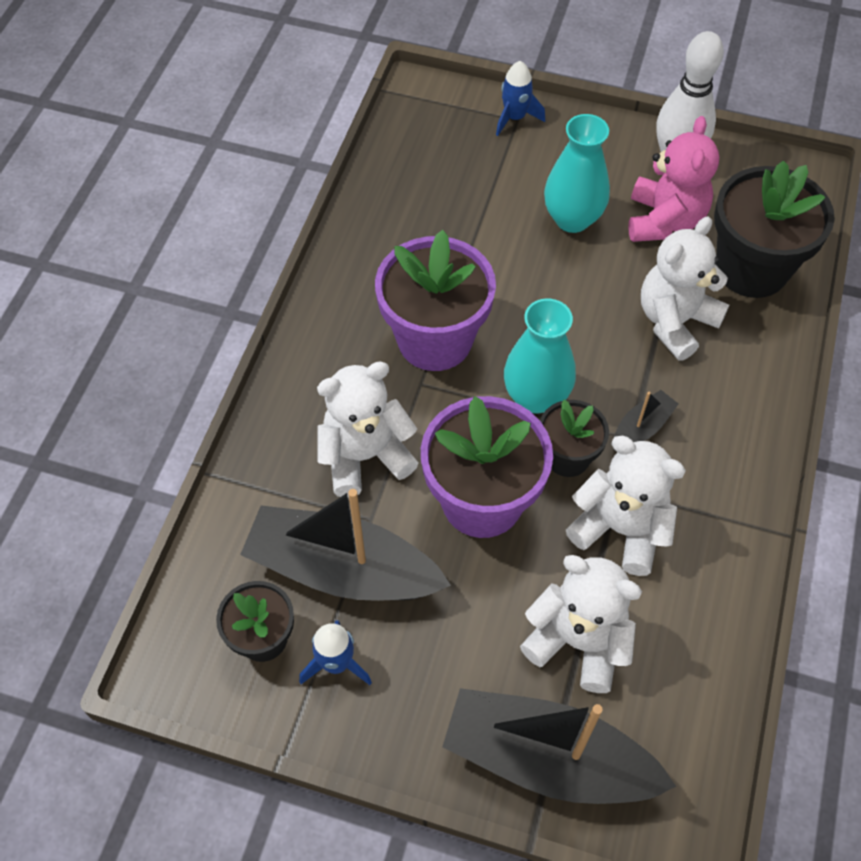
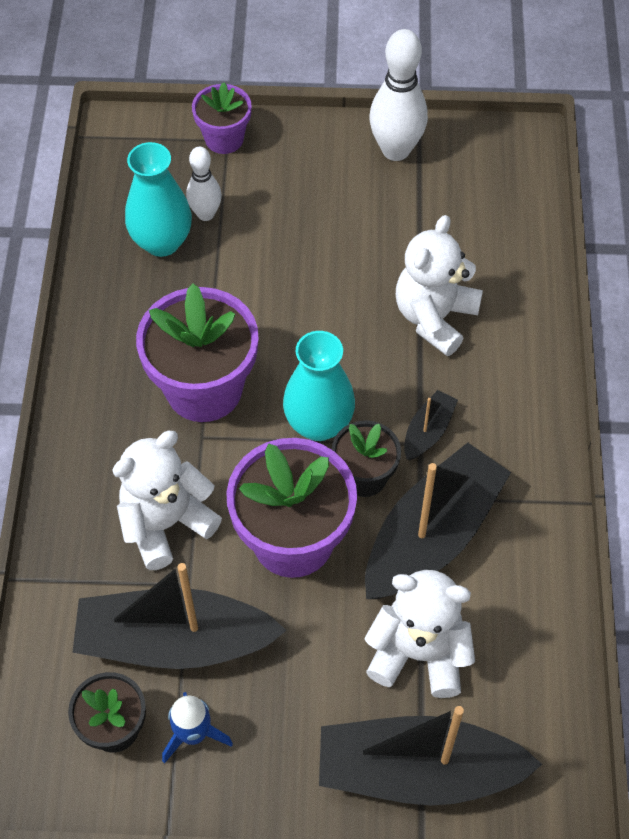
camera: 15 degrees left, 0 degrees up
(479, 181) = (205, 214): none -> white bowling pin
(515, 118) = (224, 139): blue rocket -> purple flower pot
(572, 219) = (309, 234): turquoise vase -> turquoise vase (162, 242)
(620, 529) = (432, 535): white teddy bear -> black boat
(664, 221) = (399, 216): pink teddy bear -> none
(751, 269) = (495, 247): black flower pot -> none

